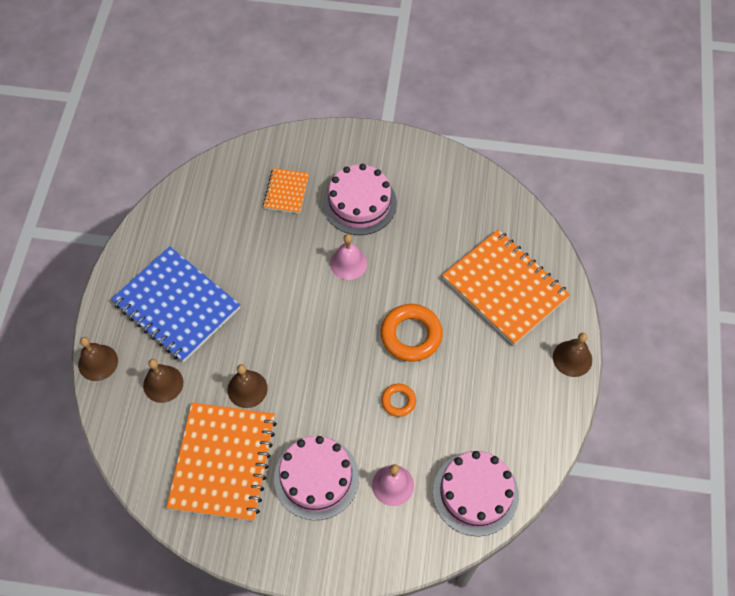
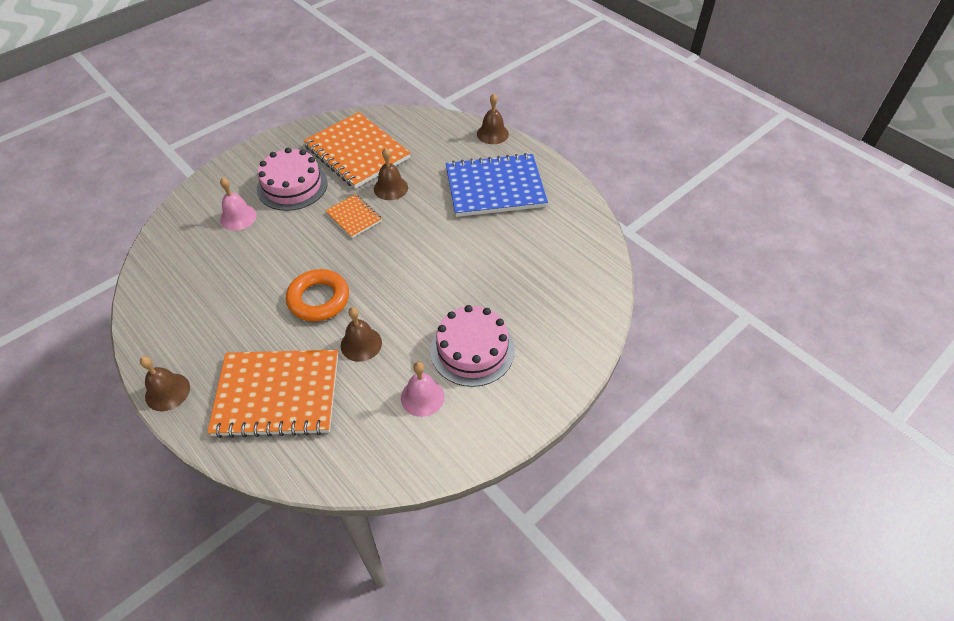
camera: 130 degrees right, 10 degrees down
(163, 383) = (442, 153): brown bell -> brown bell (361, 344)
(286, 192) = (535, 306): orange notebook -> orange notebook (354, 217)
(348, 263) = (423, 303): pink bell -> pink bell (422, 397)
(398, 401) = (283, 257): orange ring -> none
(475, 493) = (175, 254): pink cake -> none

